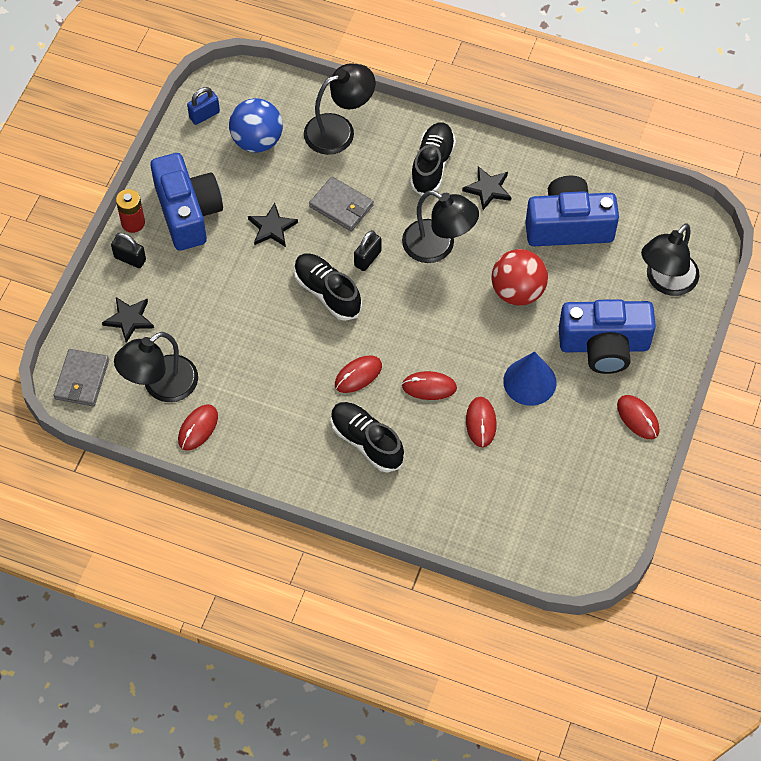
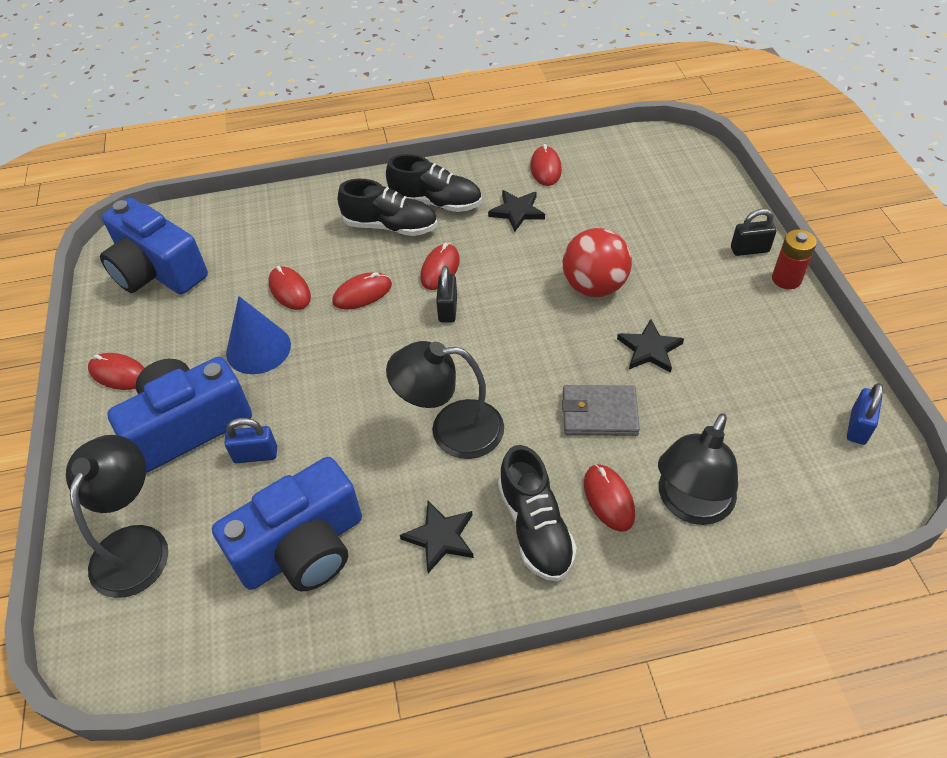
camera: 150 degrees right, 10 degrees down
(82, 379) = (675, 152): grey wallet -> none
(129, 319) = (690, 207): black star -> black star (517, 212)
(161, 386) = (607, 178): black lamp -> none
(188, 212) = (748, 316): blue camera -> blue camera (157, 271)
(257, 141) = (767, 432): blue ball -> none
(327, 292) = (533, 320): black shoe -> black shoe (436, 202)
(367, 258) = (520, 374): black padlock -> black padlock (448, 309)
(380, 157) = (609, 499): none -> red mouse
(517, 291) = (324, 431): red ball -> red ball (594, 286)
(569, 299) = (255, 455): none -> blue padlock

